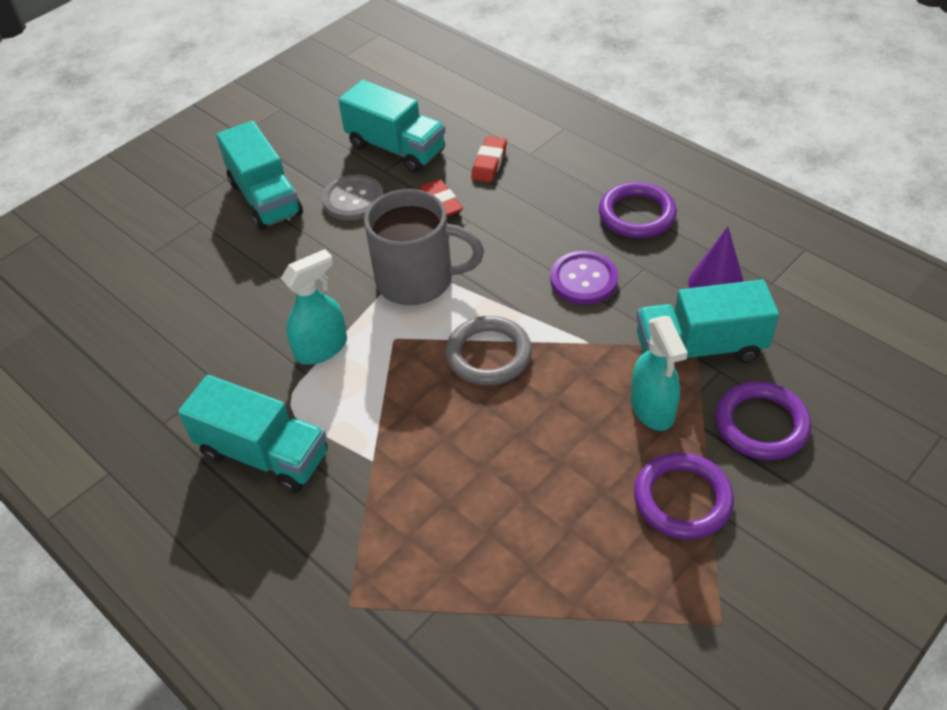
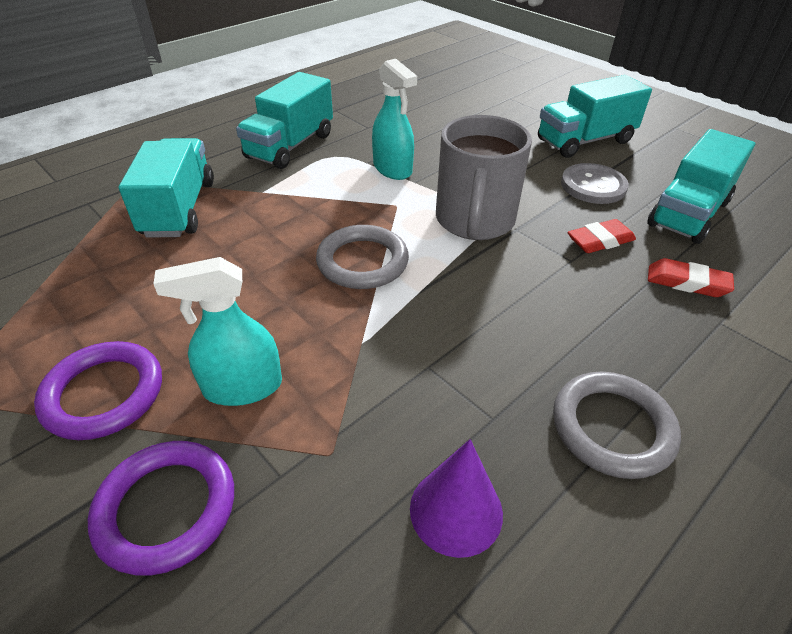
camera: 90 degrees right, 5 degrees down
(584, 279) = (471, 349): purple button -> none
(637, 214) = (612, 427): purple ring -> grey ring
(699, 348) = (327, 459): turquoise truck -> turquoise truck (179, 209)

